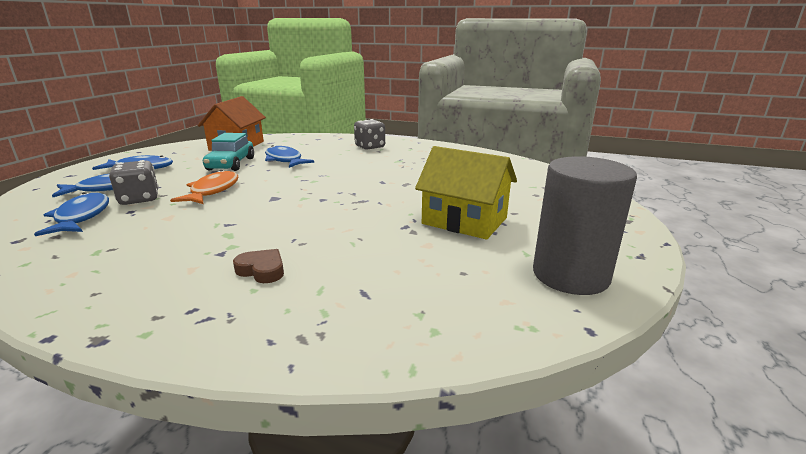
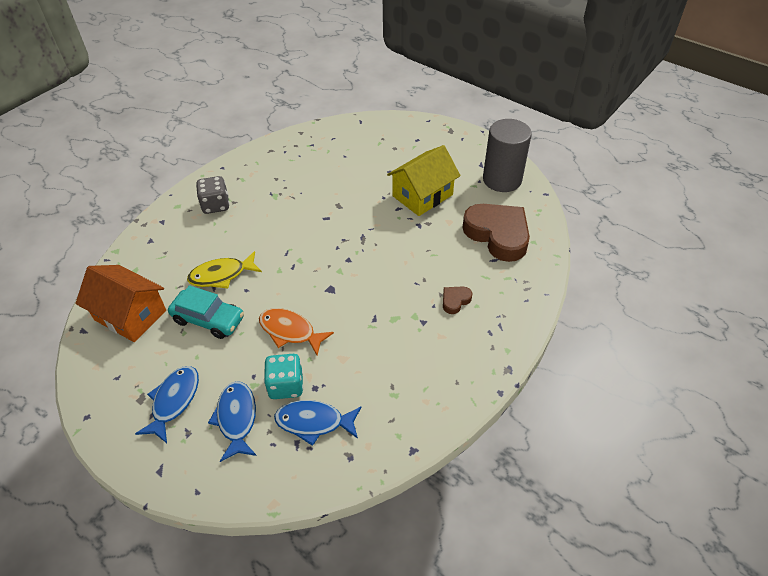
camera: 70 degrees left, 25 degrees up
(139, 199) = (286, 385): grey dice -> turquoise dice
(284, 160) = (221, 275): blue fish -> yellow fish
(426, 288) = (498, 235): none -> brown heart

